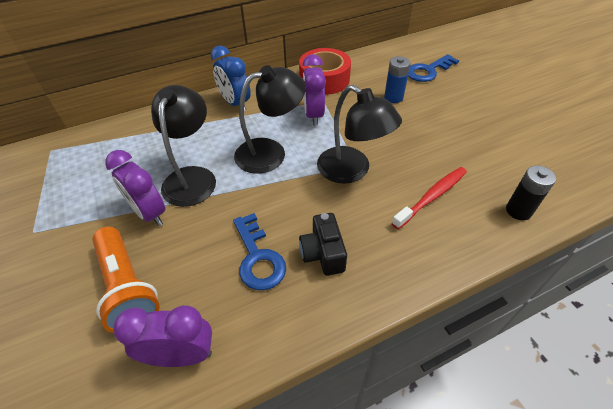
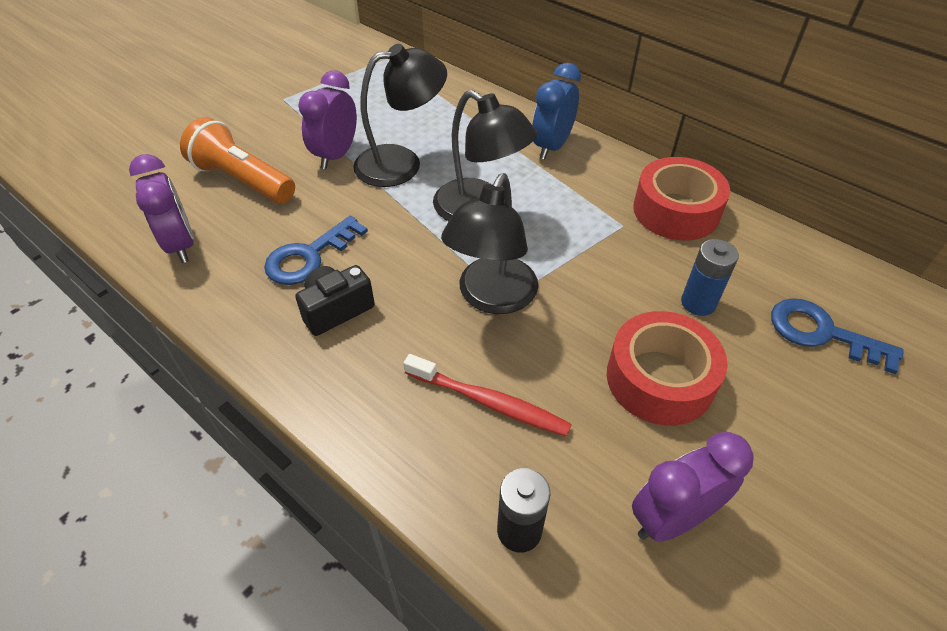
camera: 65 degrees right, 0 degrees up
(127, 287) = (243, 180): orange flashlight -> orange flashlight turned 90 degrees clockwise
(313, 115) = (583, 225): purple clock -> purple clock (672, 518)
(437, 128) = (659, 379): none -> red tape

